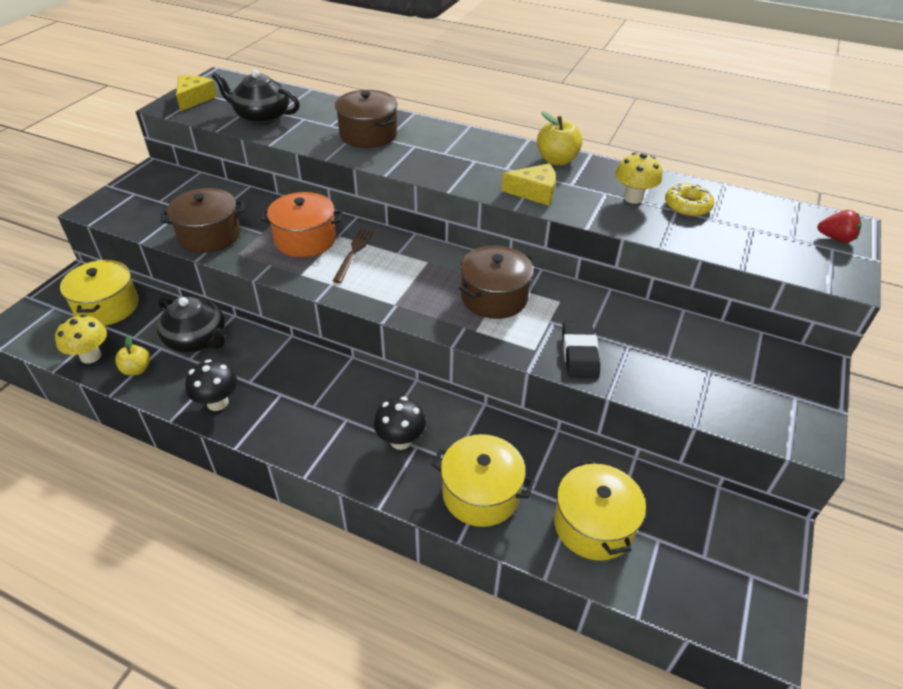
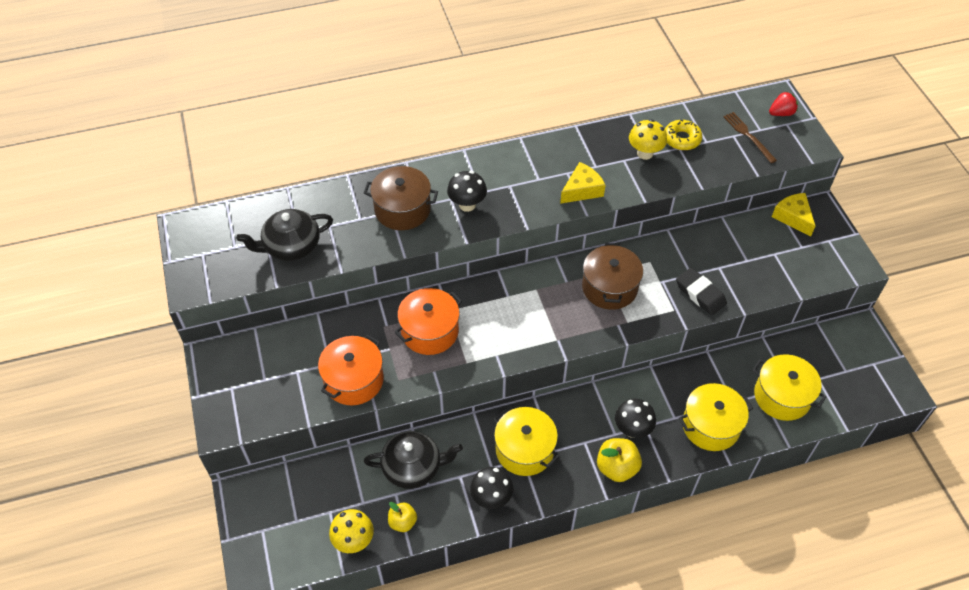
camera: 40 degrees left, 10 degrees up
(107, 306) = (305, 496): yellow pot -> yellow pot (524, 450)
(194, 99) = (202, 265): yellow cheese -> yellow cheese (793, 217)
(209, 235) = (354, 380): brown pot -> orange pot
(353, 253) = (478, 318): brown fork -> brown fork (748, 136)
(421, 155) = (467, 205): none -> black mushroom
(557, 160) = (562, 148): yellow apple -> yellow apple (617, 467)

